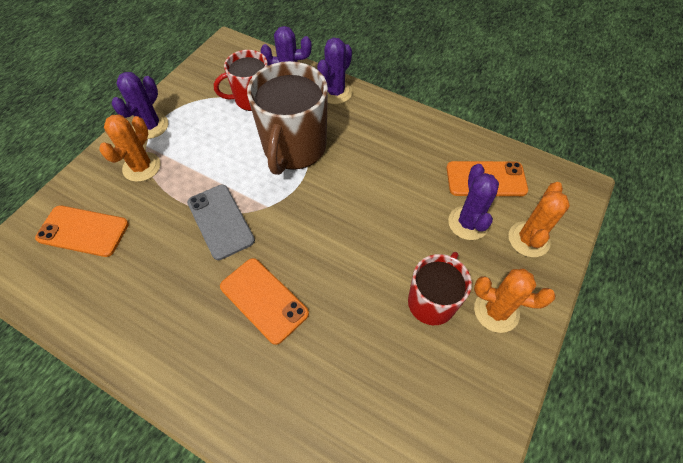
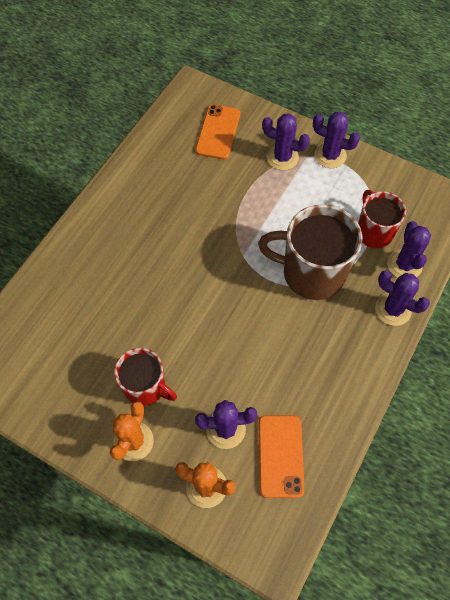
camera: 90 degrees right, 5 degrees up
(142, 167) = (282, 157): orange cactus -> purple cactus
(220, 221) = (227, 222): grey phone -> none
(264, 300) = (154, 259): orange phone -> none

